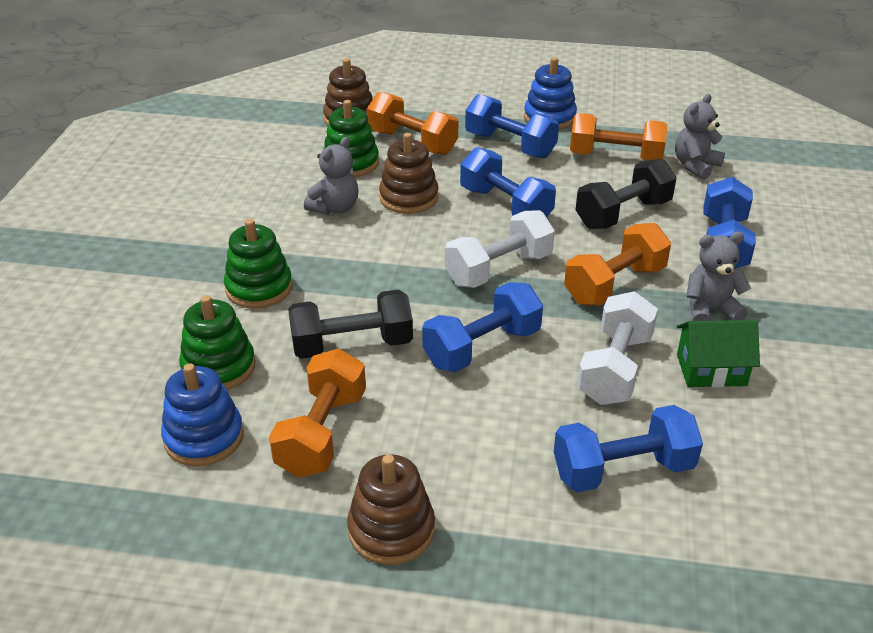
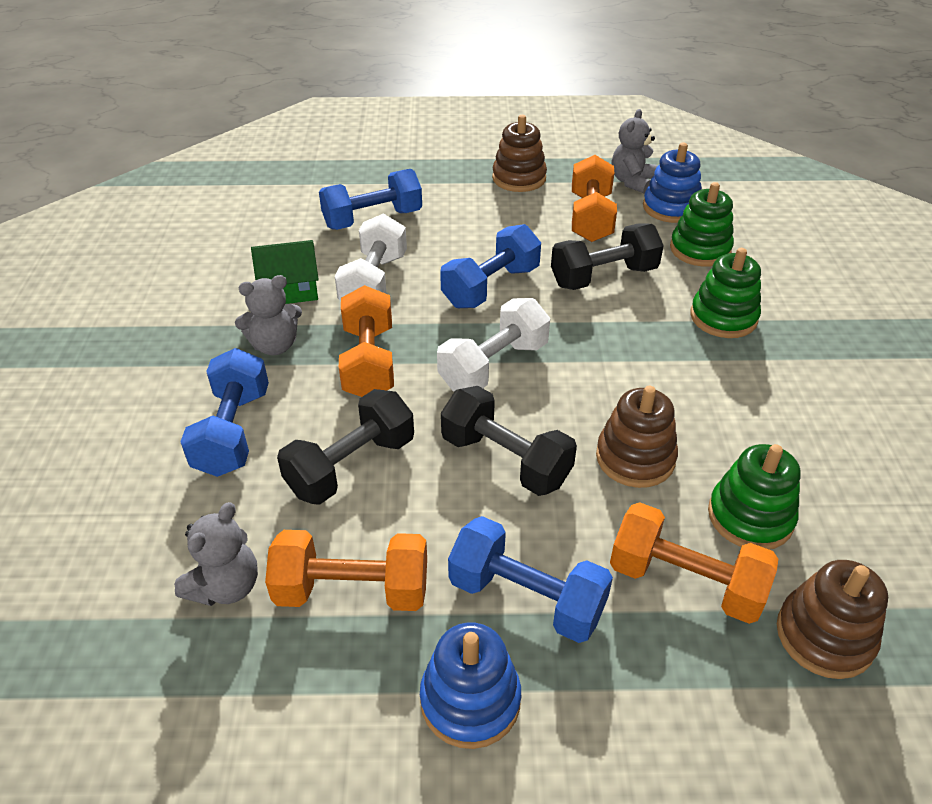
camera: 170 degrees right, 5 degrees up
(335, 208) = (717, 428): grey teddy bear -> grey teddy bear (632, 181)
(505, 206) = (505, 460): blue dumbbell -> black dumbbell
(614, 285) = (369, 362): orange dumbbell -> orange dumbbell turned 45 degrees counterclockwise

